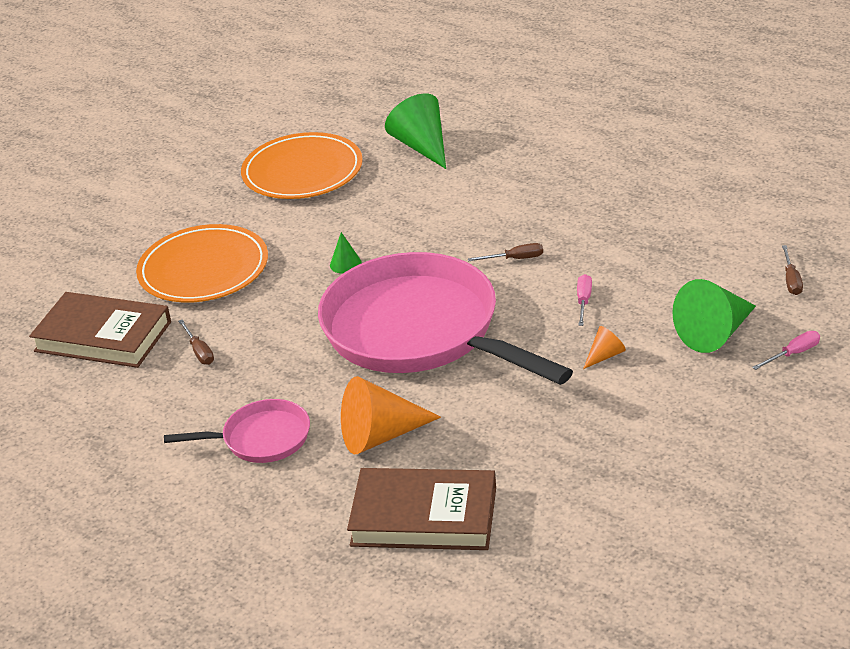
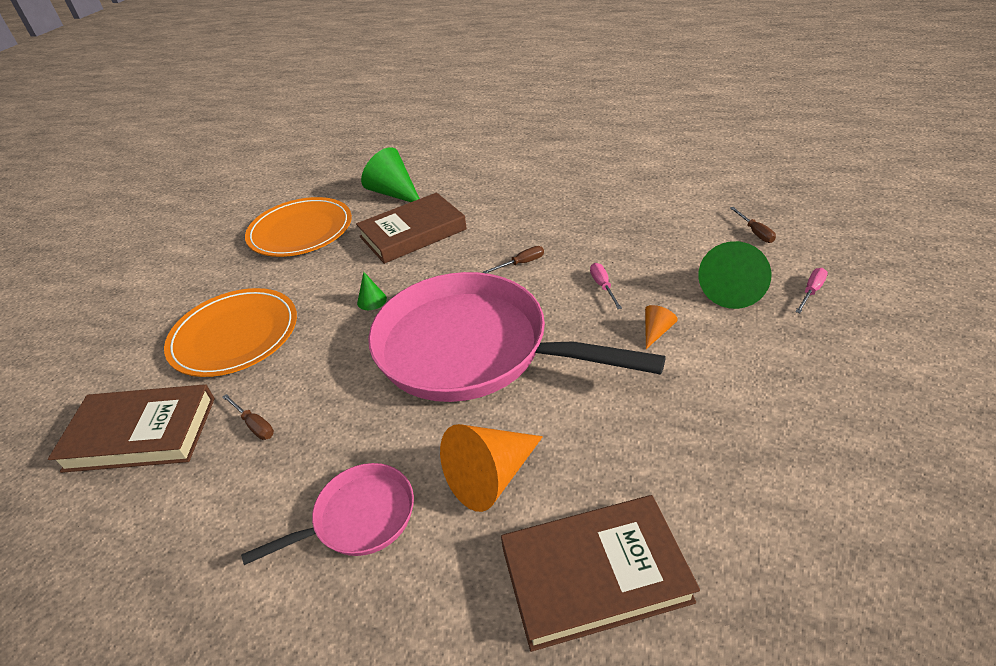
camera: 20 degrees left, 5 degrees up
(419, 200) = (413, 233): none -> brown book

